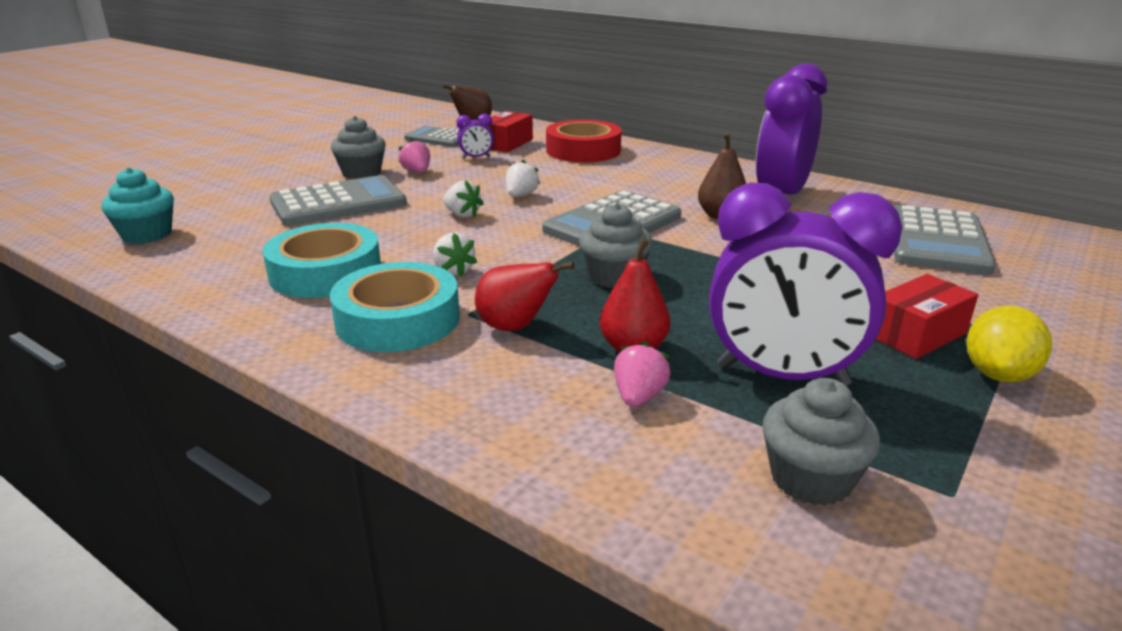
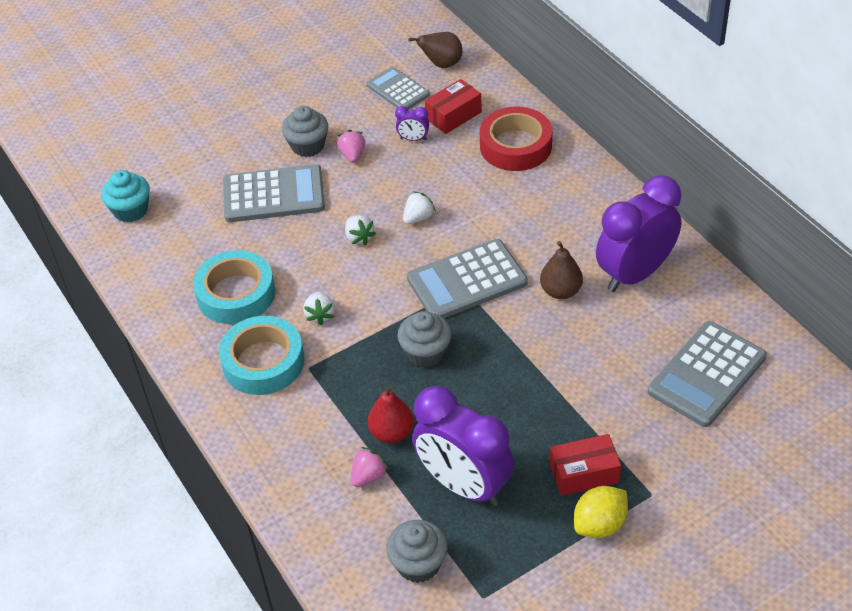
camera: 25 degrees right, 20 degrees up
(515, 327) = (331, 391): red pear -> none

